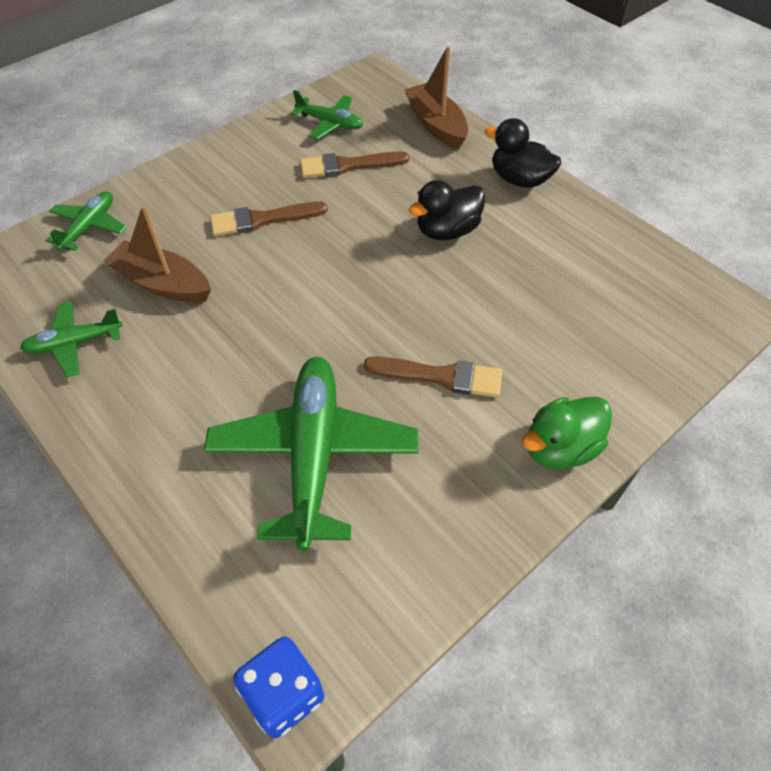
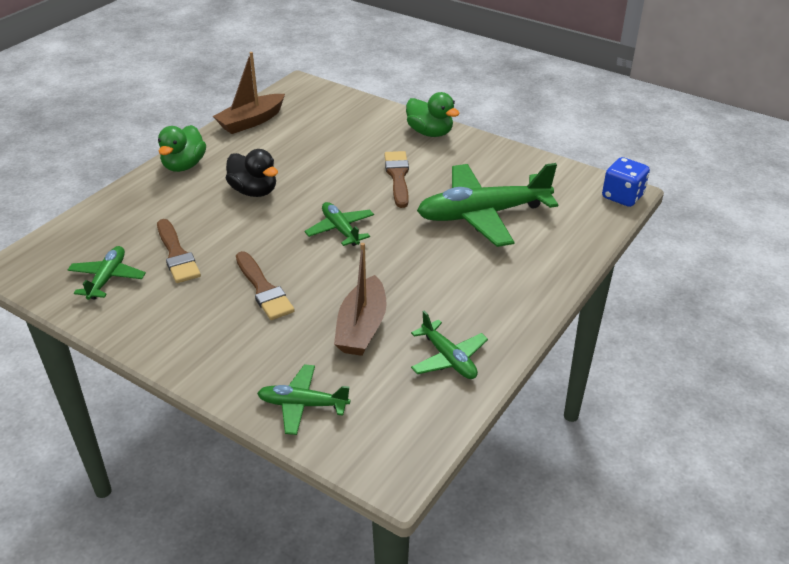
camera: 105 degrees left, 15 degrees down
(339, 295) = (340, 230): none -> green plane
(436, 125) = (108, 214): brown boat -> brown boat (251, 121)
(519, 179) = (184, 165): black duck -> green duck

